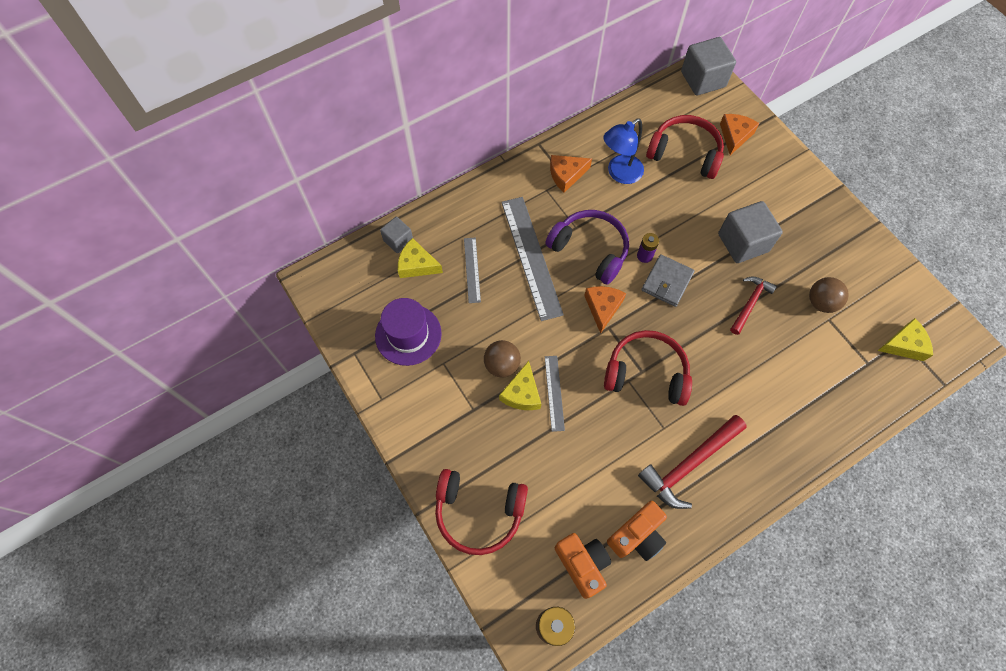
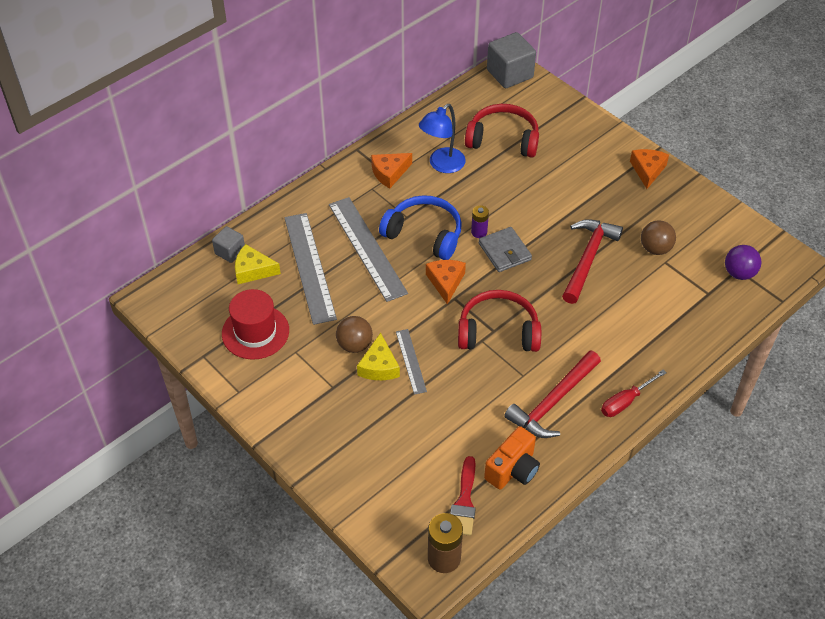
camera: 10 degrees left, 15 degrees down
(408, 334) = (255, 332): purple hat -> red hat
(472, 270) = (310, 267): grey ruler -> grey ruler, size x1.93
(479, 512) = (354, 474): red headphones -> none
(582, 564) = (464, 502): orange camera -> red brush
(590, 249) = (424, 234): purple headphones -> blue headphones
(667, 282) = (504, 251): grey wallet -> grey wallet turned 45 degrees counterclockwise
(735, 136) = (549, 118): orange cheese -> orange cheese (647, 170)
(743, 242) = (572, 208): grey cube -> none
(750, 303) = (588, 259): red hammer -> red hammer, size x1.60
(764, 476) = (625, 401): none -> red screwdriver
(904, 345) = (739, 273): yellow cheese -> purple ball

